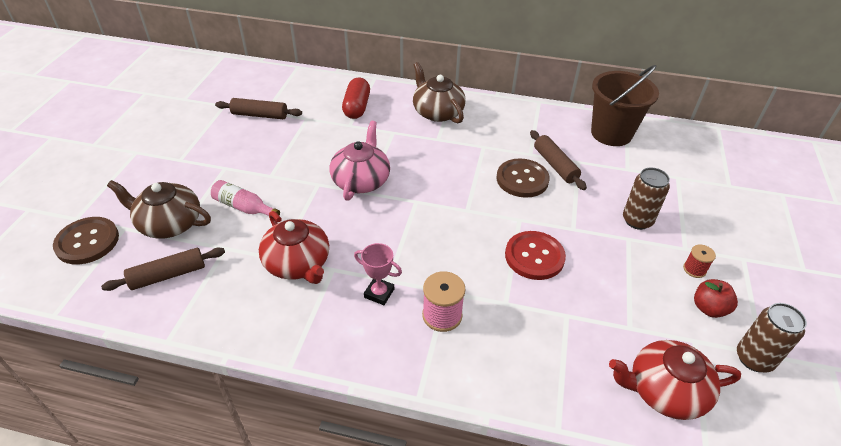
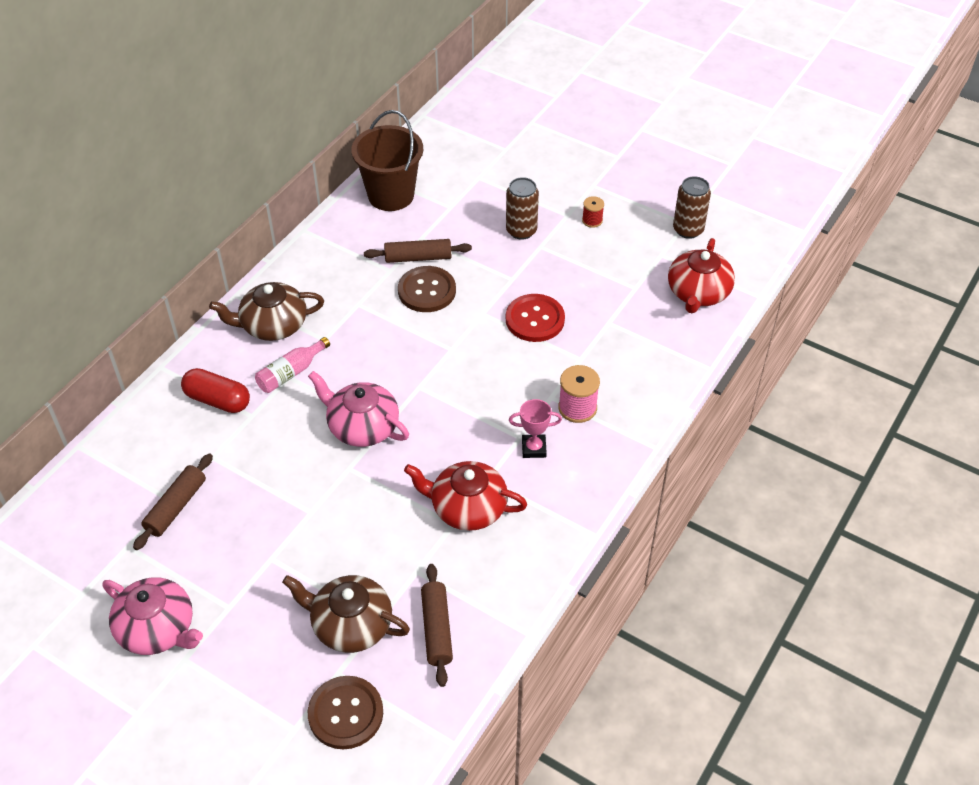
camera: 70 degrees left, 5 degrees up
(160, 134) = (157, 629): none -> pink teapot
(169, 223) = (350, 624): brown teapot -> brown teapot turned 75 degrees clockwise
(244, 207) = (356, 546): pink bottle -> pink bottle (291, 373)
(298, 263) = (467, 507): red teapot -> red teapot turned 150 degrees counterclockwise
(379, 293) = (534, 448): pink trophy -> pink trophy turned 45 degrees clockwise
(709, 308) = (634, 231): red apple -> none

